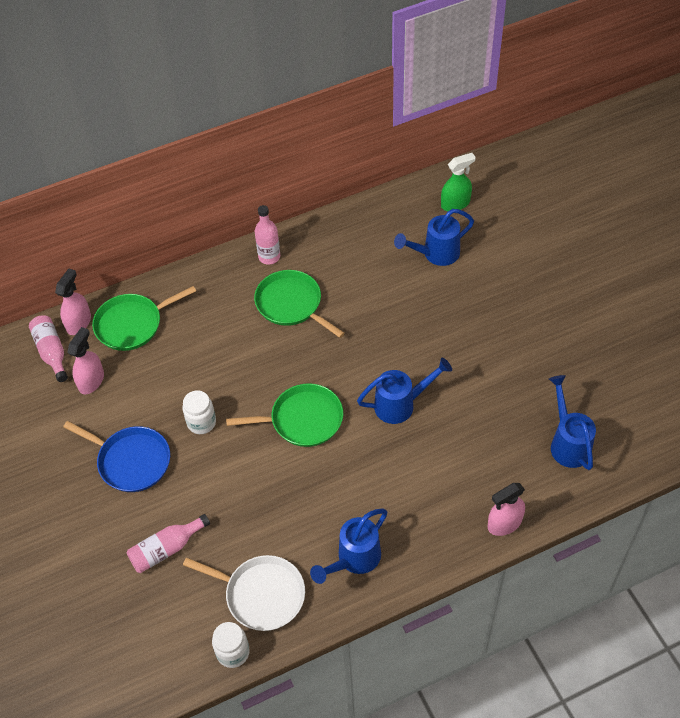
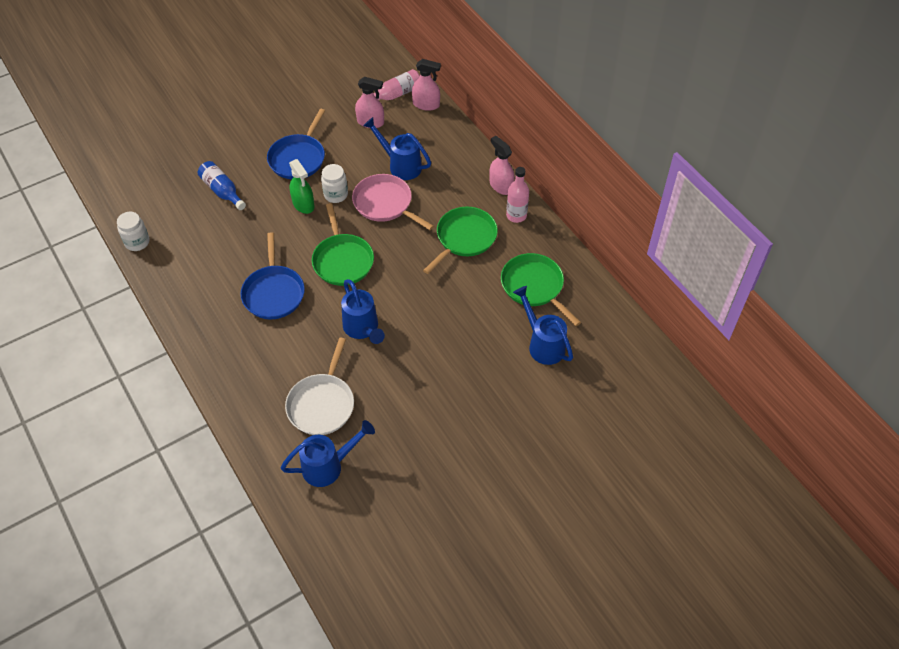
camera: 80 degrees right, 0 degrees up
(132, 324) = (429, 136): green pan -> green pan (534, 286)
(166, 549) = (222, 191): pink bottle -> blue bottle
(227, 373) = (385, 204): none -> pink pan
(261, 594) = (182, 253): white pan -> white pan (322, 404)
(339, 491) = (273, 292): none -> blue pan
(354, 559) = (210, 309): blue watering can -> blue watering can (400, 165)
(455, 204) = (614, 357): green spray bottle -> green spray bottle (303, 204)
(504, 523) = (243, 416): pink spray bottle -> pink spray bottle (501, 186)

